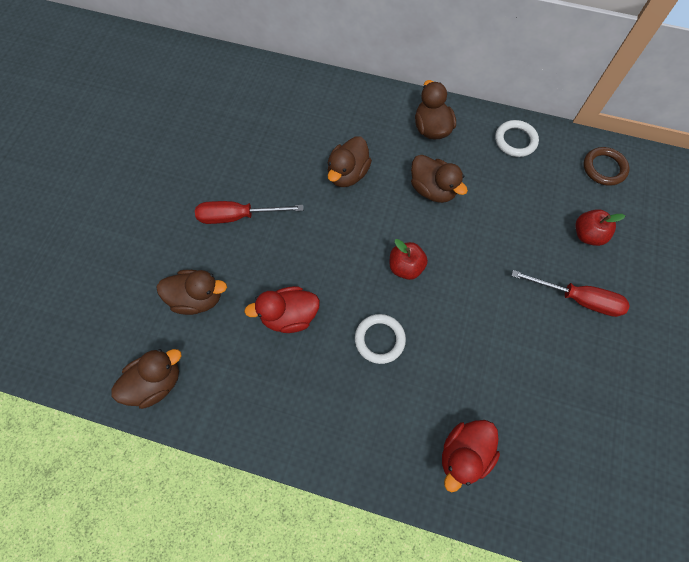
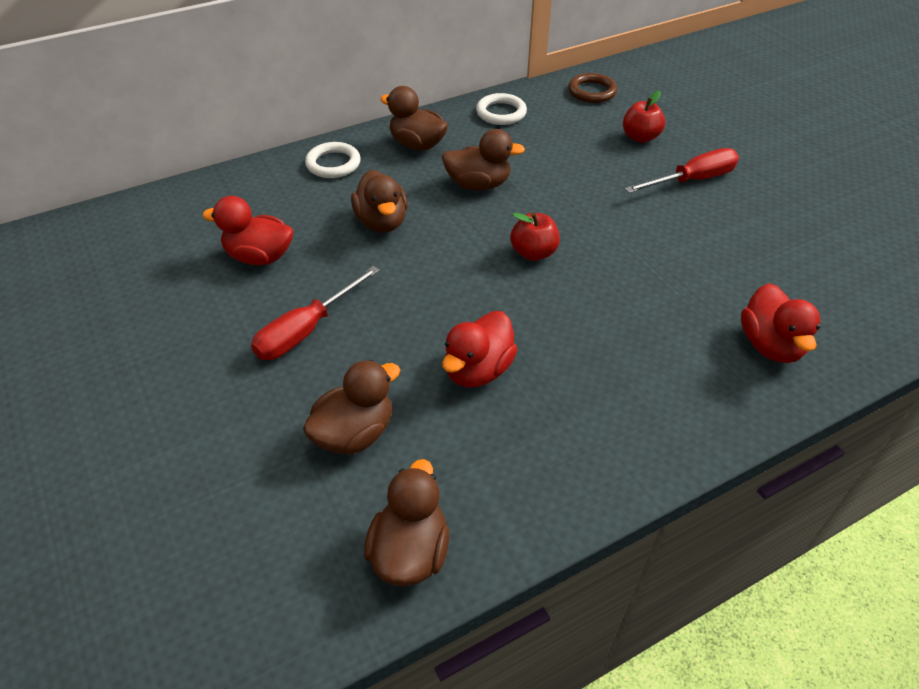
camera: 45 degrees left, 20 degrees down
(263, 147) = (259, 257): none -> red duck
(379, 339) = (587, 321): white ring -> white ring (333, 164)

